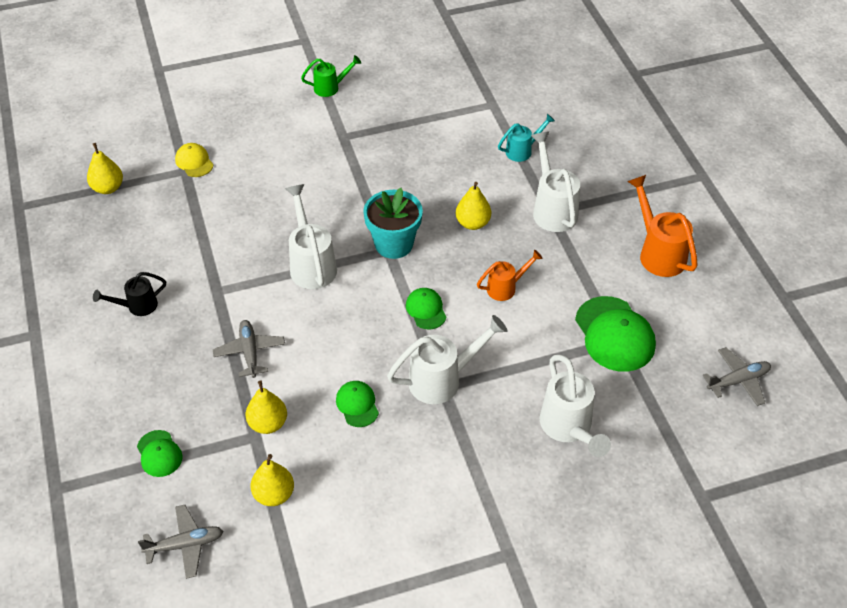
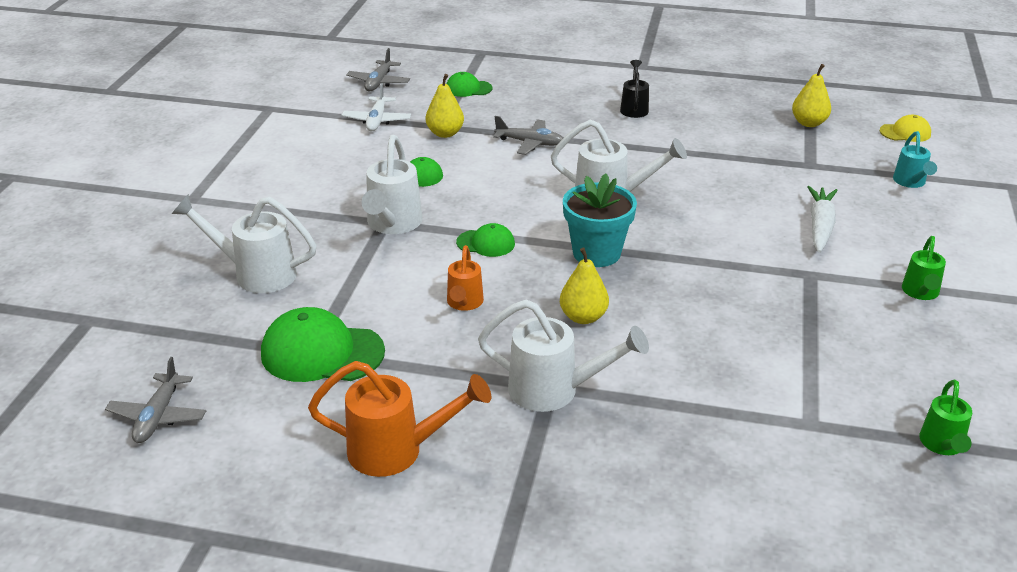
camera: 120 degrees right, 15 degrees down
(194, 162) = (821, 172): yellow cap -> yellow cap (905, 132)
(274, 494) = (377, 120): yellow pear -> white plane
(277, 145) = (820, 226): none -> white carrot
(471, 58) = (942, 446): none -> green watering can
(523, 150) = (687, 411): turquoise watering can -> turquoise watering can (910, 183)

